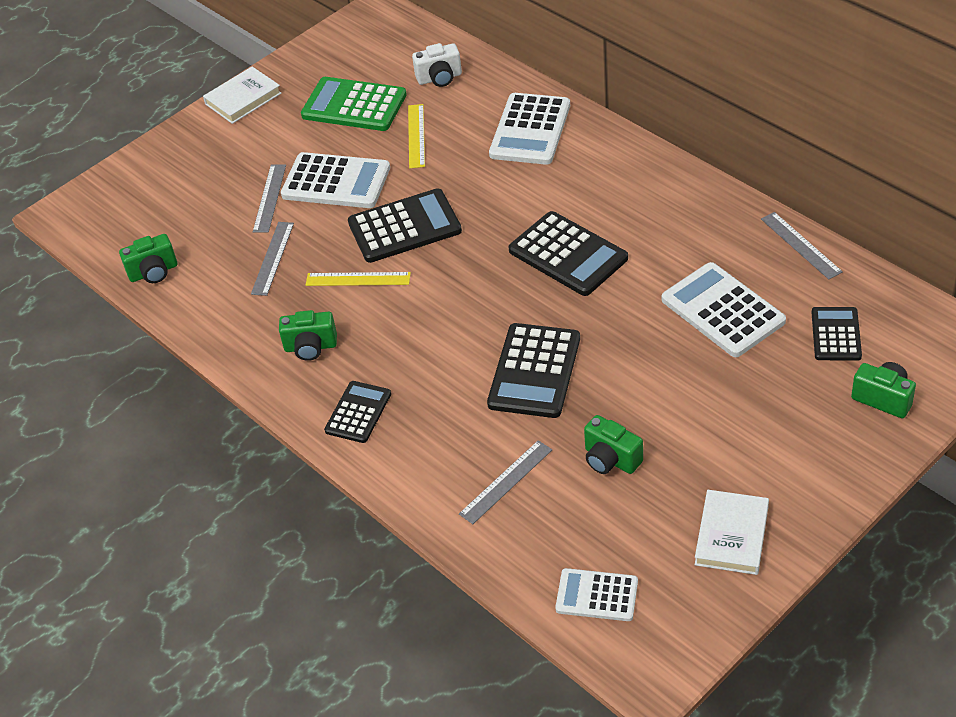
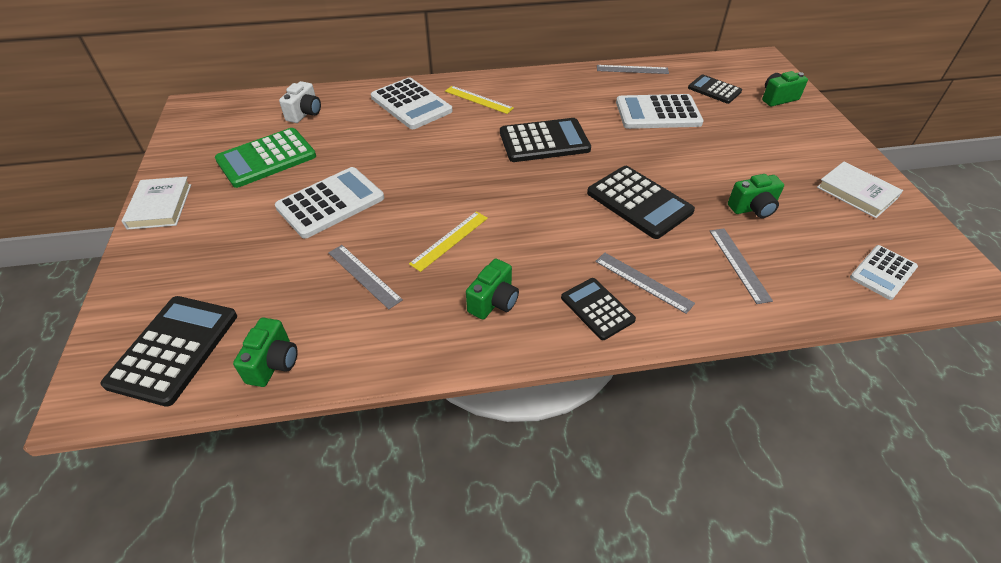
camera: 60 degrees left, 0 degrees up
(269, 198) = (293, 245): grey ruler -> grey ruler (643, 282)
(404, 227) = (426, 193): black calculator -> black calculator (174, 349)
(416, 136) = (343, 147): yellow ruler -> yellow ruler (478, 99)

